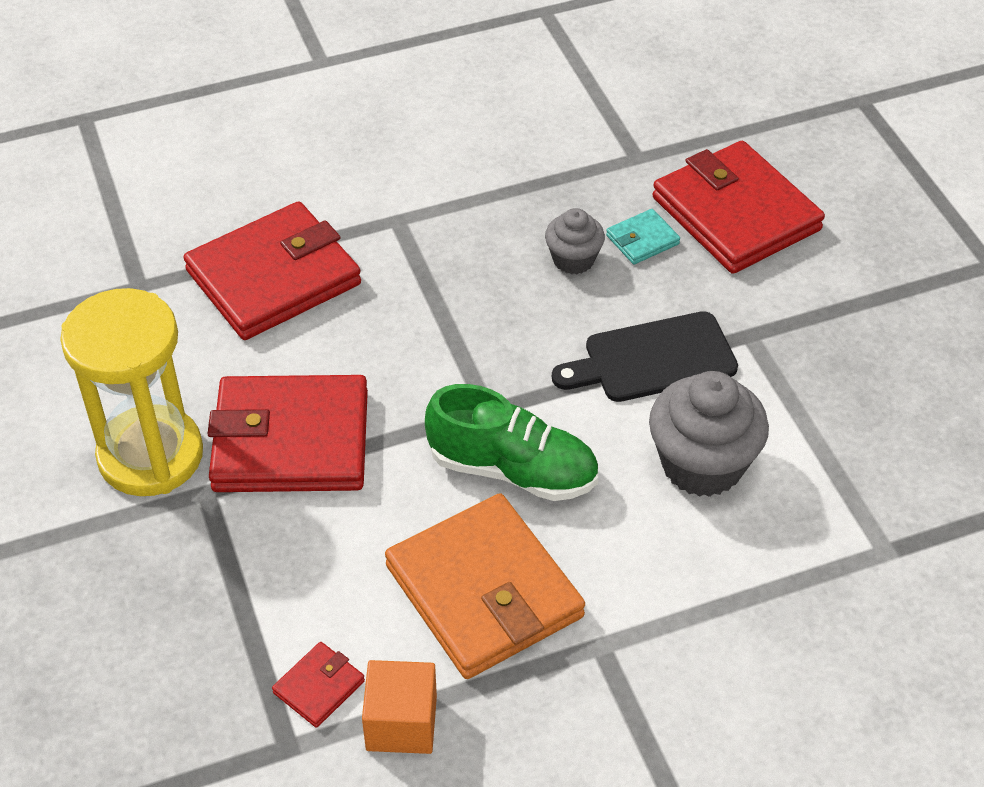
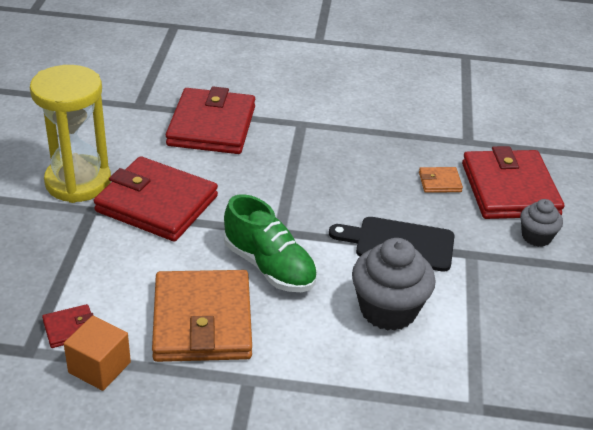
camera: 25 degrees right, 10 degrees down
(274, 277) = (211, 126): red wallet -> red wallet turned 75 degrees counterclockwise
(573, 259) = (389, 177): grey cupcake -> grey cupcake (536, 237)
(642, 240) = (439, 182): turquoise wallet -> orange wallet

